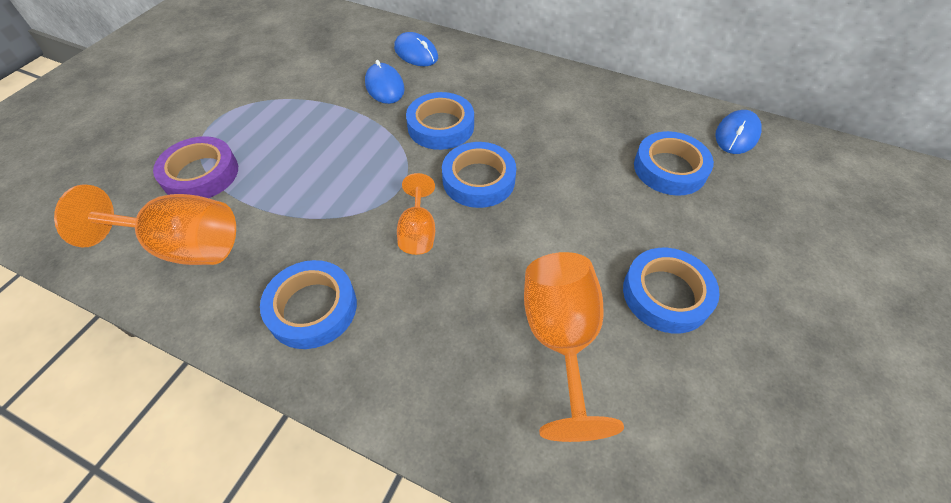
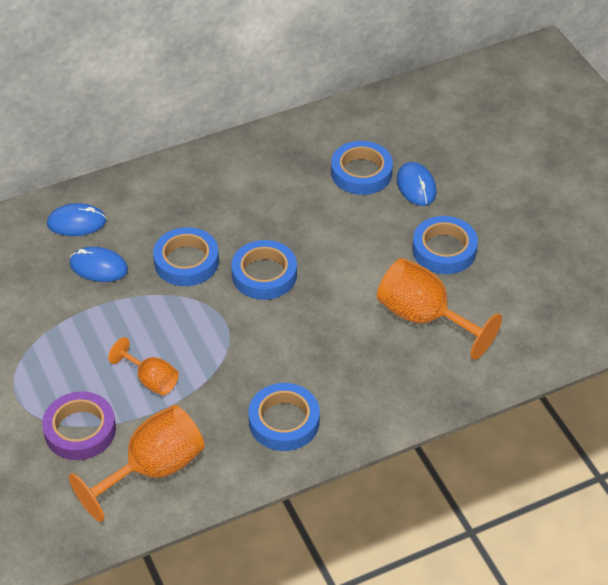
camera: 50 degrees left, 5 degrees down
(418, 232) = (277, 334): orange goblet -> orange goblet (151, 380)
(736, 135) = (371, 116): blue mouse -> blue mouse (416, 186)

